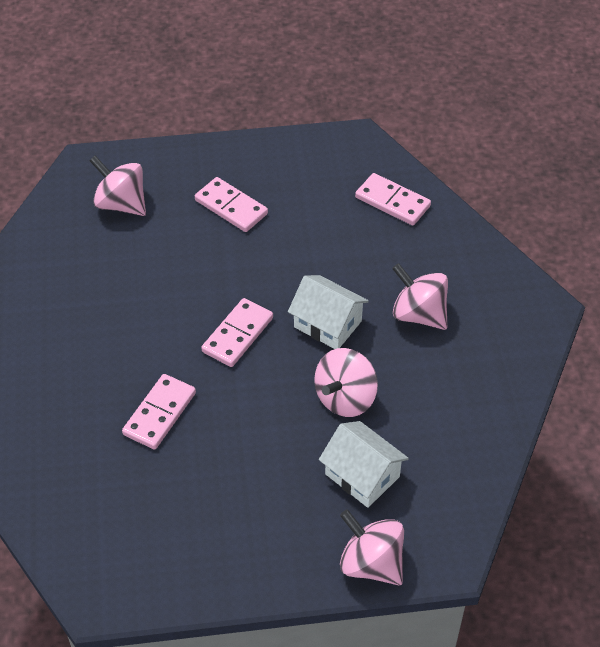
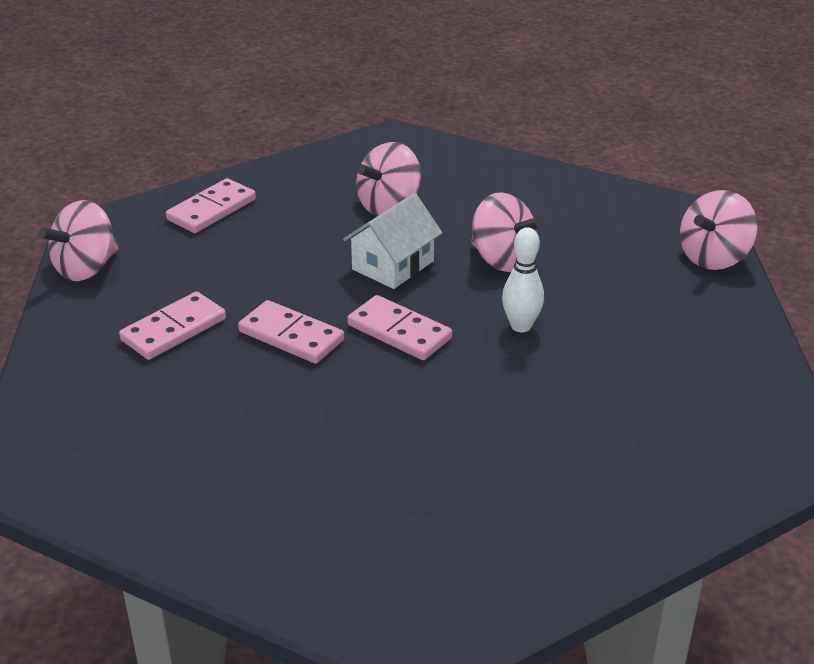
camera: 85 degrees left, 15 degrees down
(121, 204) = (127, 432): pink spinning top -> pink spinning top (86, 268)
(159, 413) = (520, 399): pink domino -> pink domino (291, 336)
(251, 412) = (521, 326): none -> white bowling pin
(362, 475) = (606, 256): white house -> none

